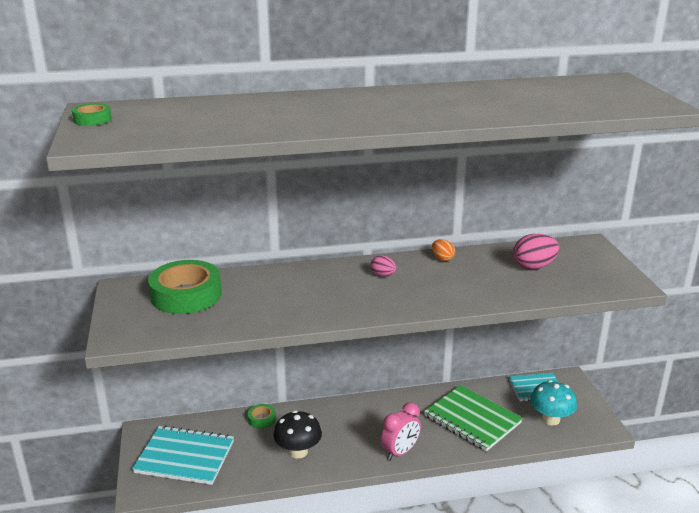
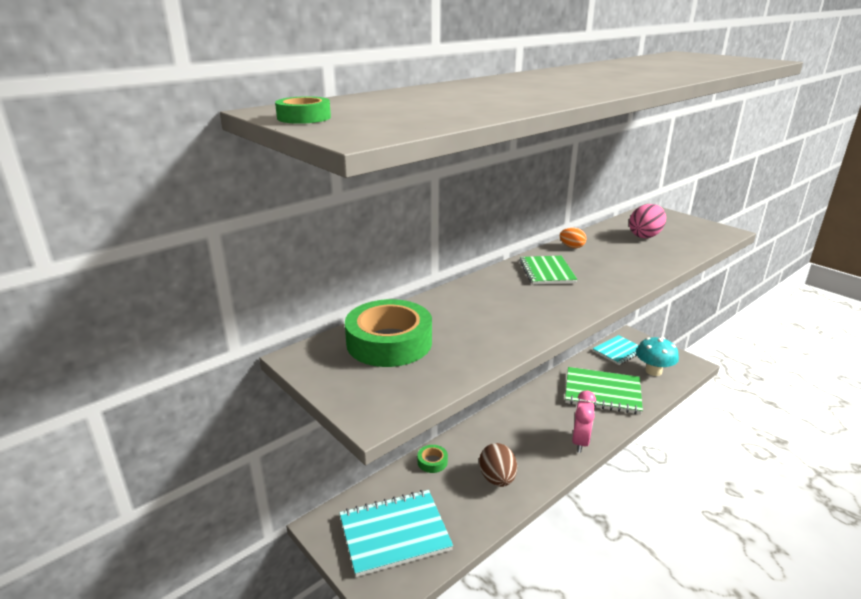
camera: 30 degrees left, 0 degrees up
(298, 451) = (497, 479): black mushroom -> brown egg
(383, 275) = (547, 272): pink egg -> green notebook

